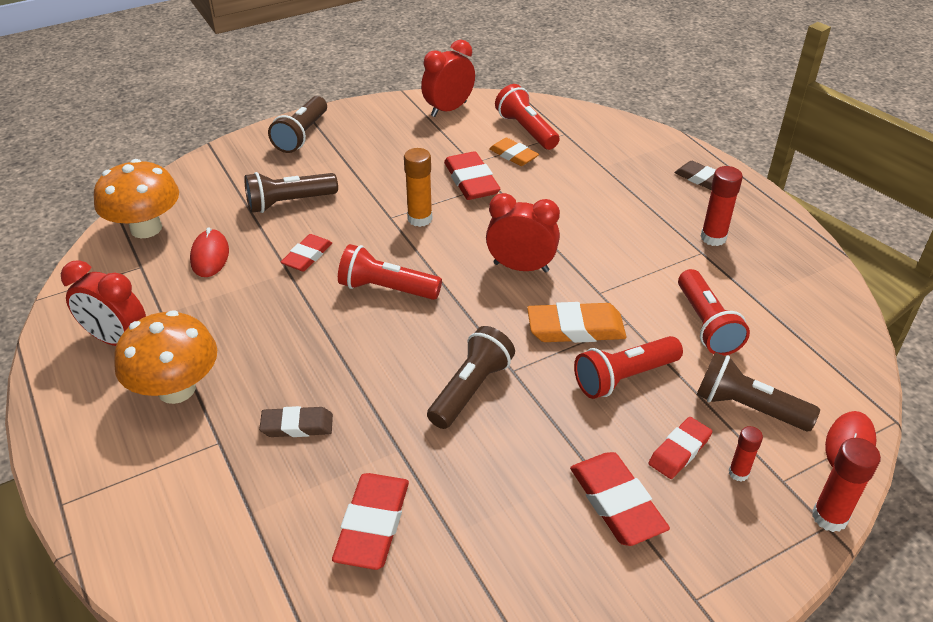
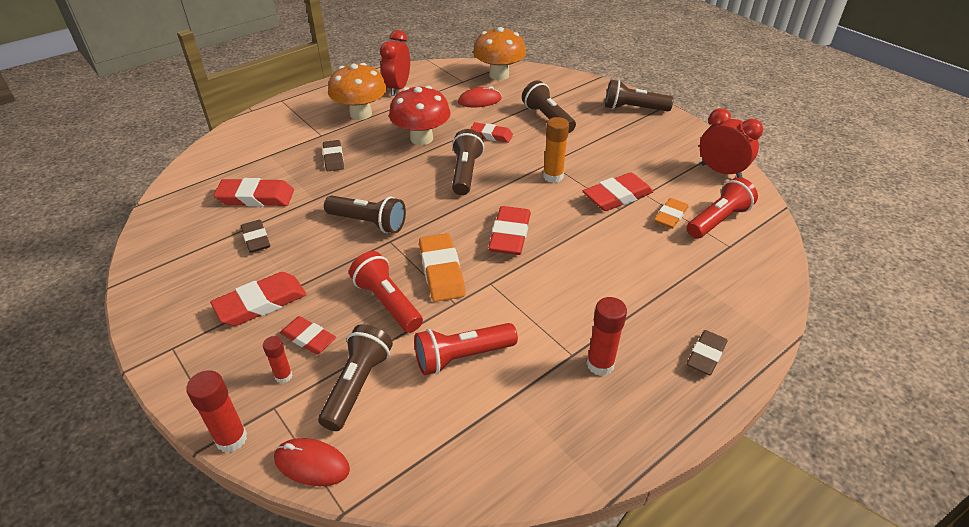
camera: 80 degrees right, 0 degrees up
(284, 323) = (421, 138): none -> red mushroom
(386, 289) = (465, 172): red flashlight -> brown flashlight
(480, 517) = (256, 239): none -> brown eraser
(521, 267) = (510, 235): red clock -> red eraser

